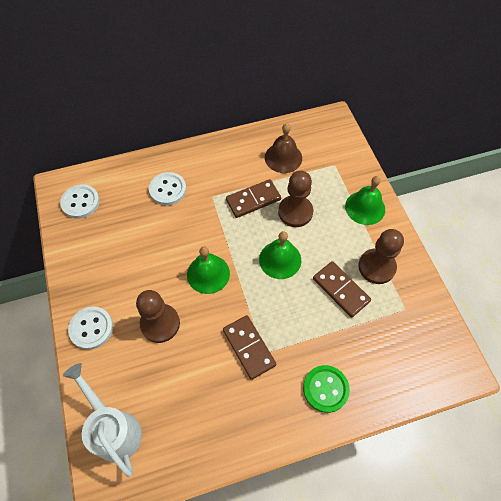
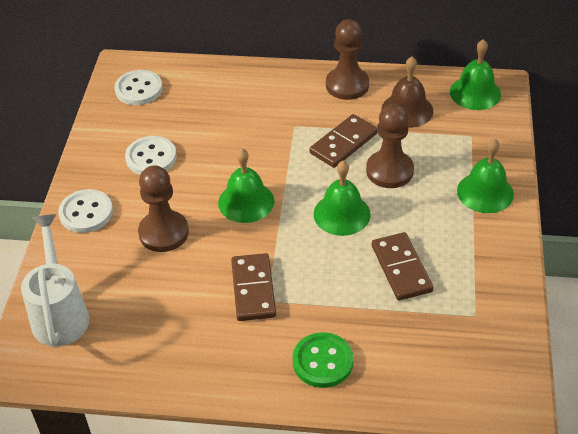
camera: 25 degrees right, 15 degrees down
(168, 189) = (245, 104): white button -> white button (151, 157)
(253, 200) = (343, 143): brown domino -> brown domino turned 45 degrees counterclockwise
(321, 129) = (475, 93): none -> green bell
(376, 267) = (463, 259): brown pawn -> brown pawn (347, 85)

